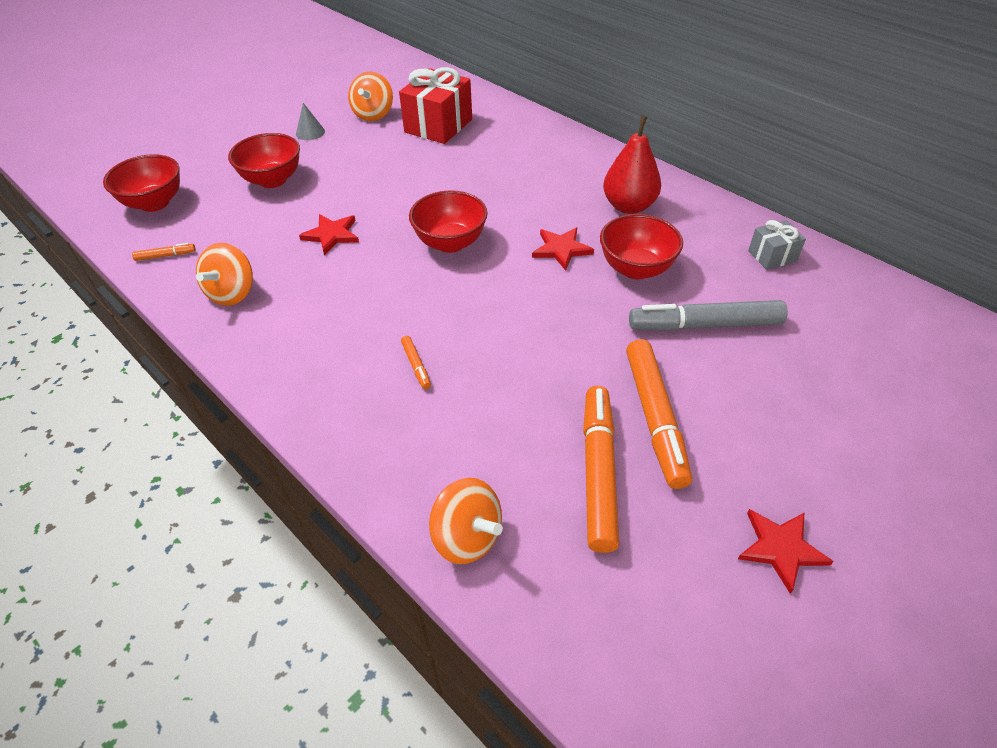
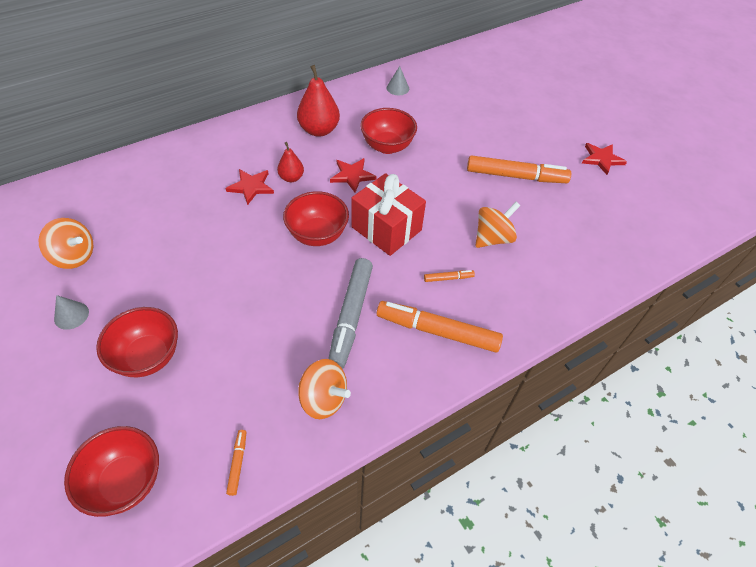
camera: 80 degrees left, 5 degrees up
(331, 235) = (269, 313): red star -> red star (251, 187)
(438, 126) = (134, 210): red gift -> red gift (386, 228)
(467, 537) = (589, 276): orange spinning top -> orange spinning top (492, 238)
(532, 205) = (291, 178): none -> red pear
(598, 472) = (550, 210): orange marker -> orange marker (437, 331)
(705, 325) = (448, 134): grey marker -> grey marker (351, 316)
(772, 256) = (397, 88): grey gift -> grey cone

